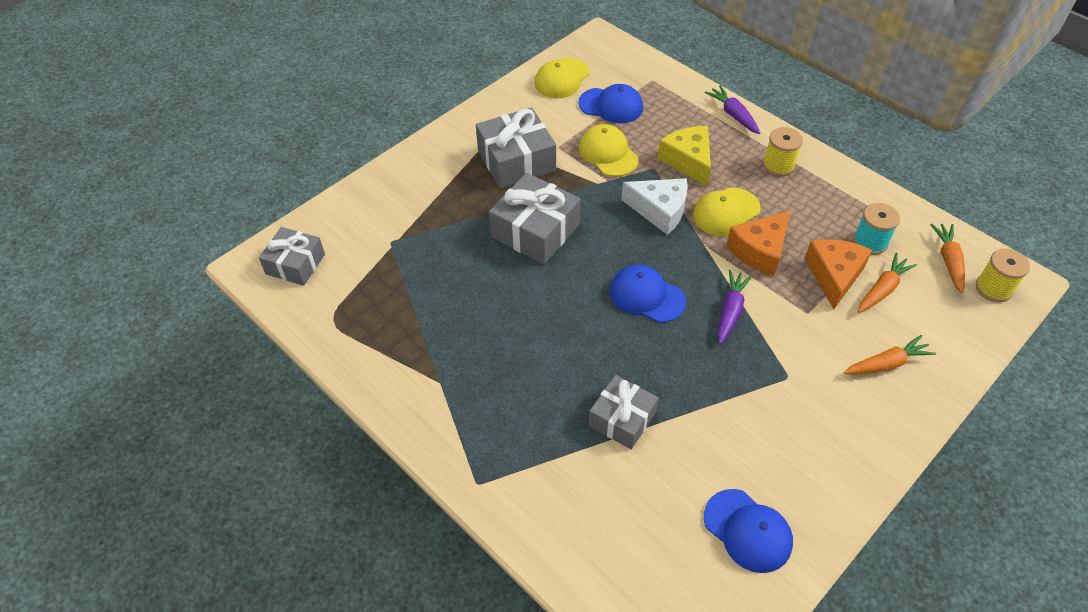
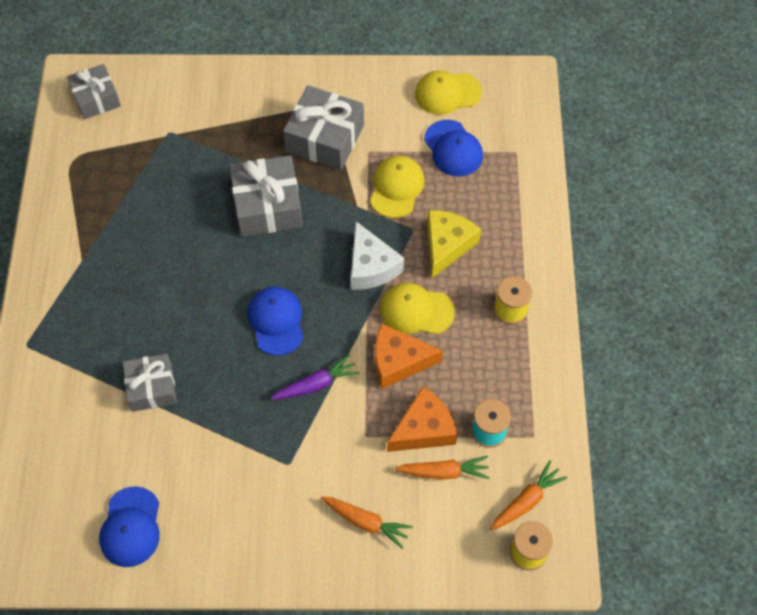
camera: 45 degrees right, 10 degrees up
(733, 115) = (537, 237): purple carrot -> none

